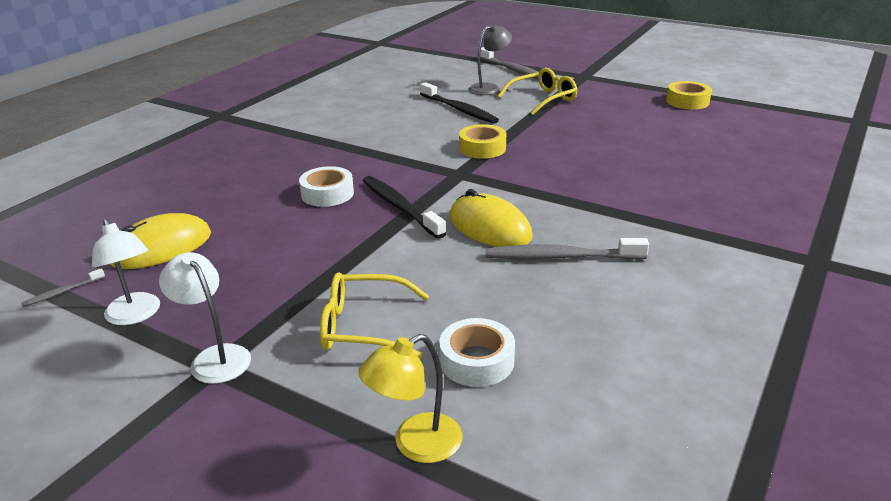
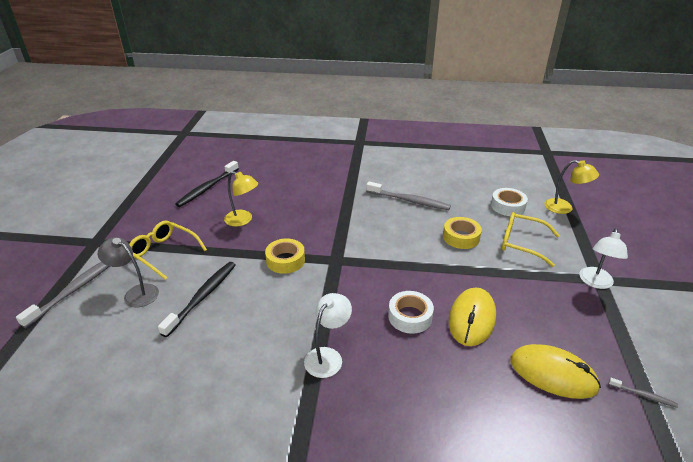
camera: 115 degrees left, 5 degrees up
(136, 315) = (612, 336): white lamp -> white lamp (328, 356)
(364, 327) = (522, 243): yellow glasses -> yellow glasses turned 135 degrees clockwise
(400, 207) = (401, 272): black toothbrush -> black toothbrush (207, 188)
(489, 227) = (398, 229): yellow mouse -> yellow mouse (472, 319)
(561, 257) = (409, 201): grey toothbrush -> grey toothbrush turned 45 degrees counterclockwise
(581, 136) = (243, 220): none -> yellow lamp
(687, 101) = (158, 186): yellow tape -> yellow tape (461, 237)

